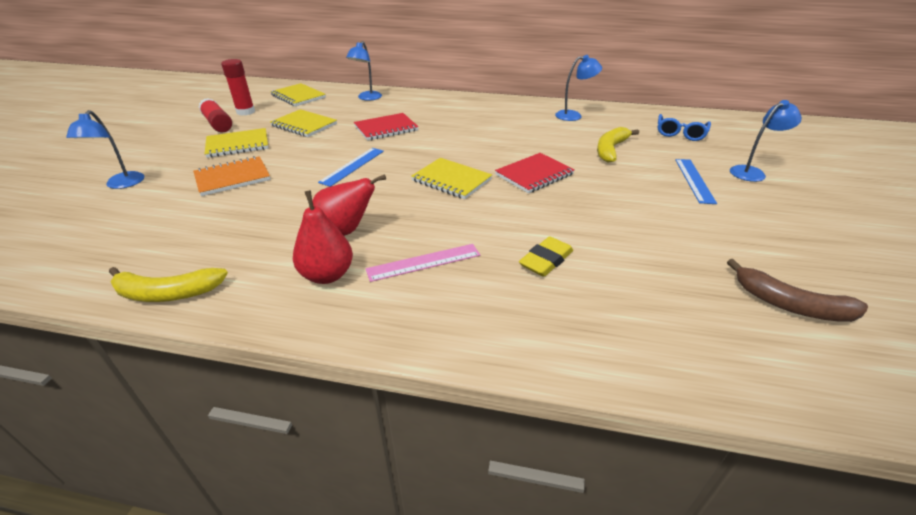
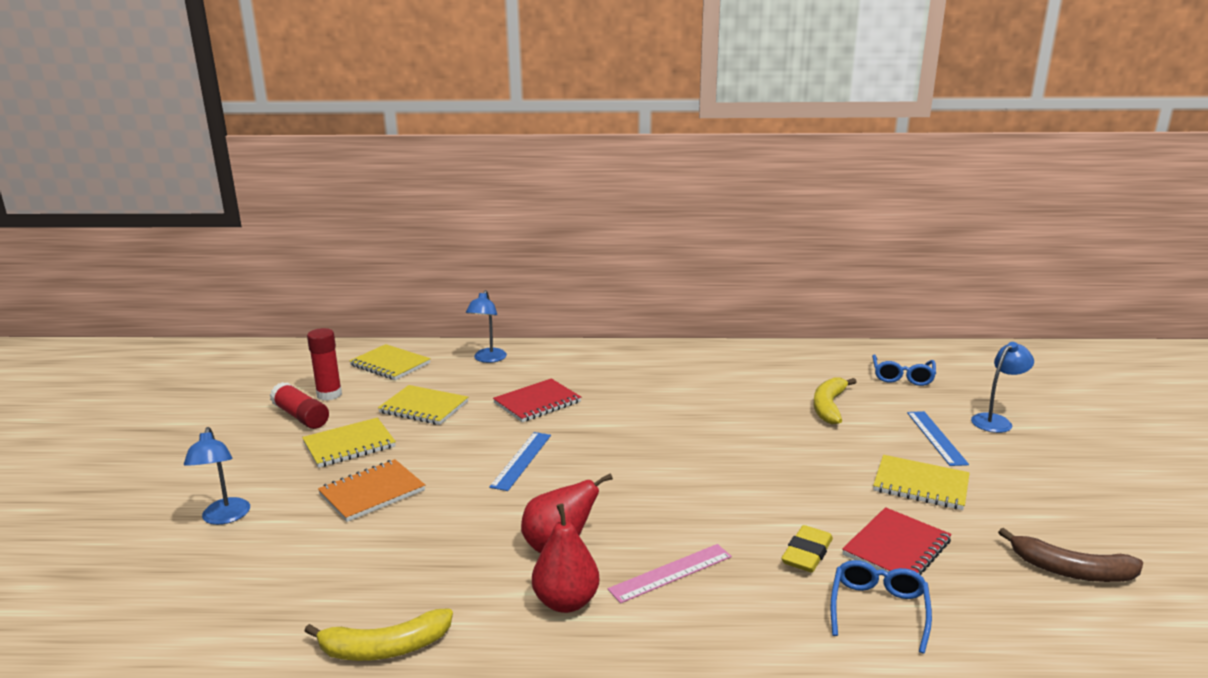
camera: 10 degrees left, 15 degrees down
(451, 180) = (655, 466): yellow notebook -> yellow notebook (920, 485)
(534, 175) = (752, 449): red notebook -> red notebook (896, 548)
(574, 115) = (768, 363): blue lamp -> none
(591, 316) = (878, 610): none -> blue glasses

